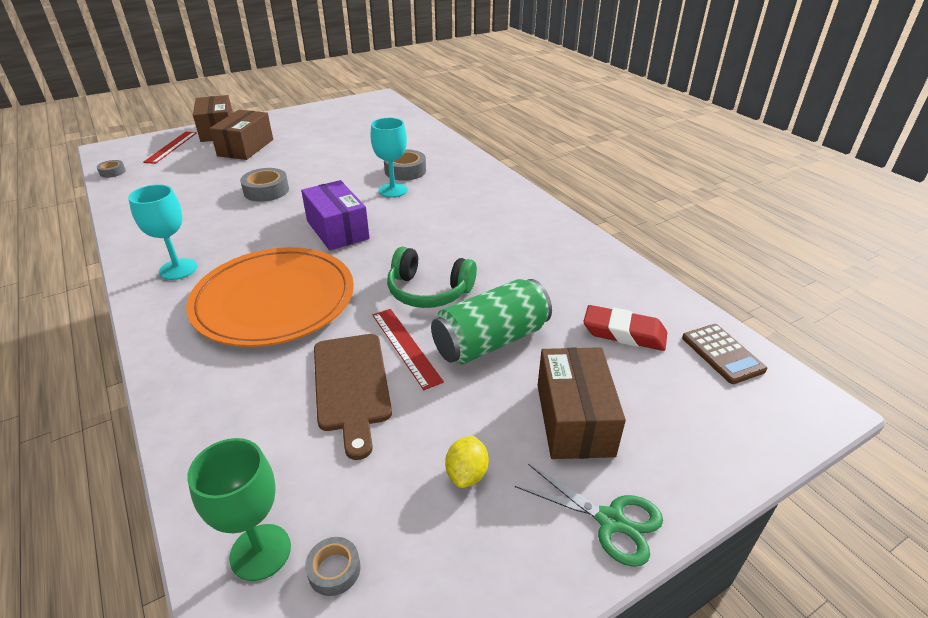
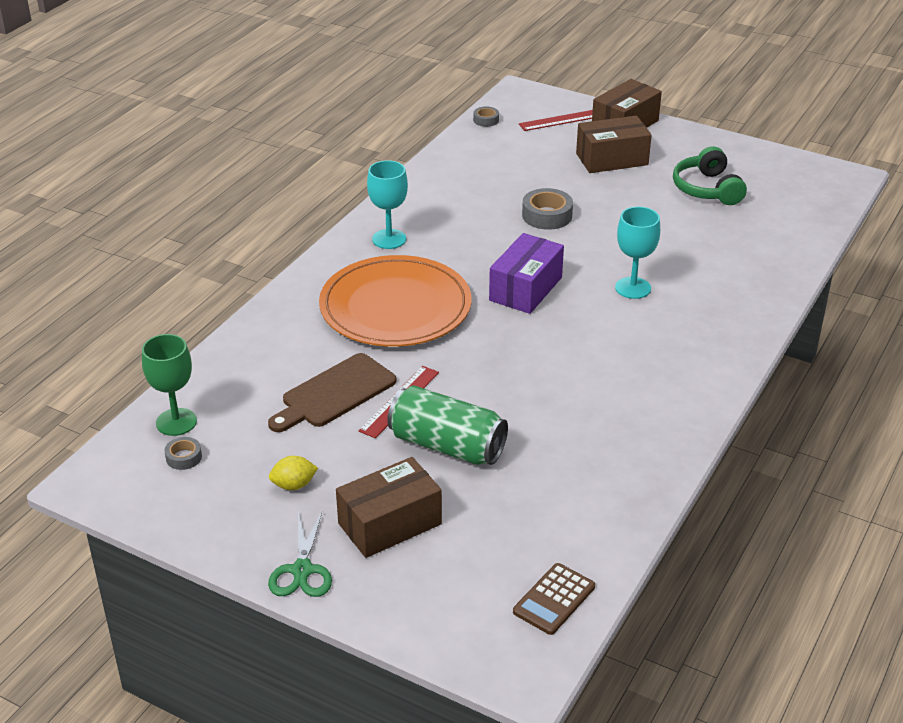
camera: 60 degrees right, 0 degrees up
(405, 171) = (683, 278): grey tape -> none
(429, 291) = (483, 383): green headphones -> green headphones (707, 189)
(624, 333) = (529, 525): red eraser -> none

